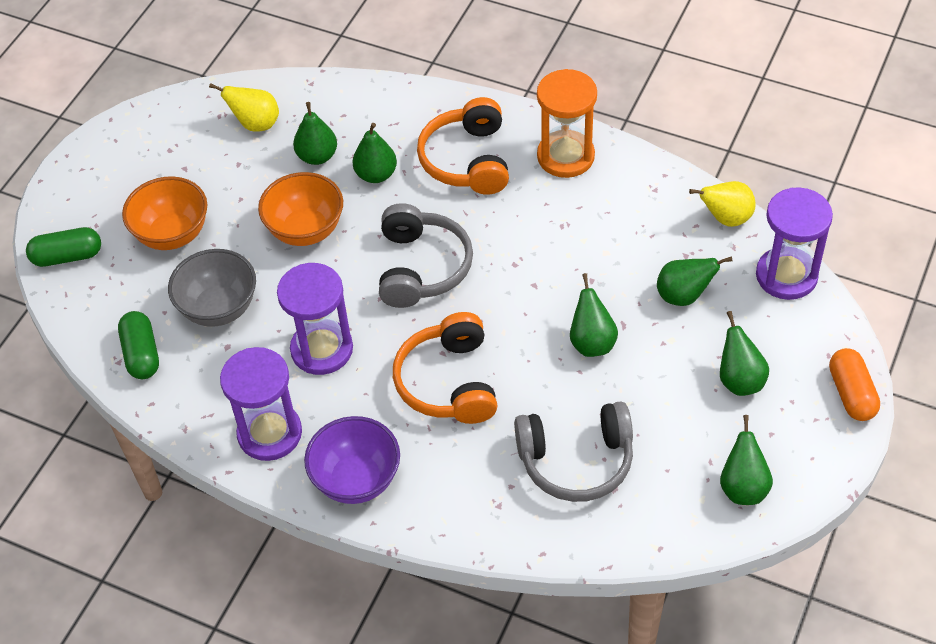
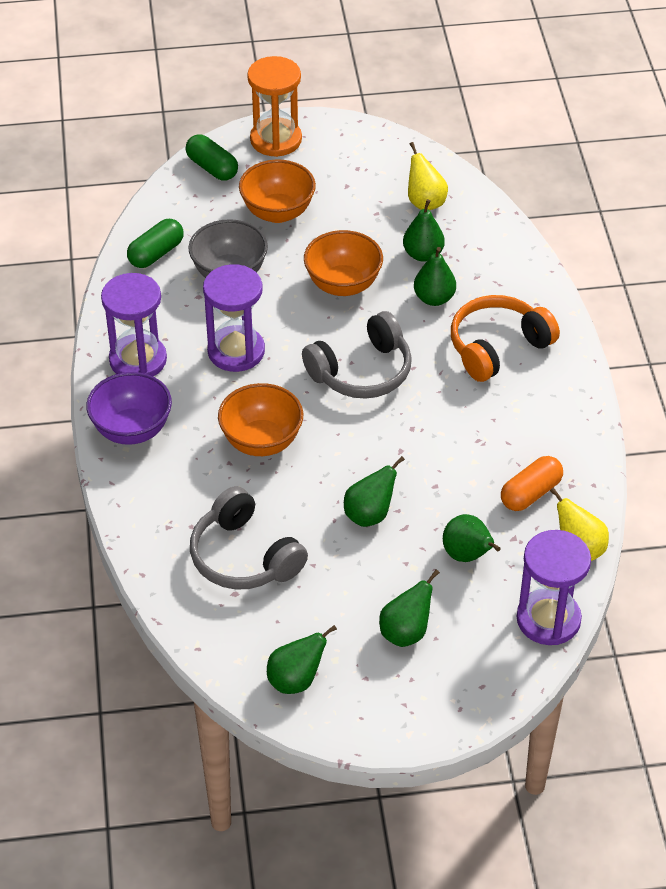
camera: 55 degrees right, 5 degrees down
(448, 382) = (261, 441): orange headphones -> orange bowl
(565, 156) = (556, 408): orange hourglass -> orange hourglass (276, 140)
(851, 393) = (451, 720): orange capsule -> orange capsule (530, 493)

